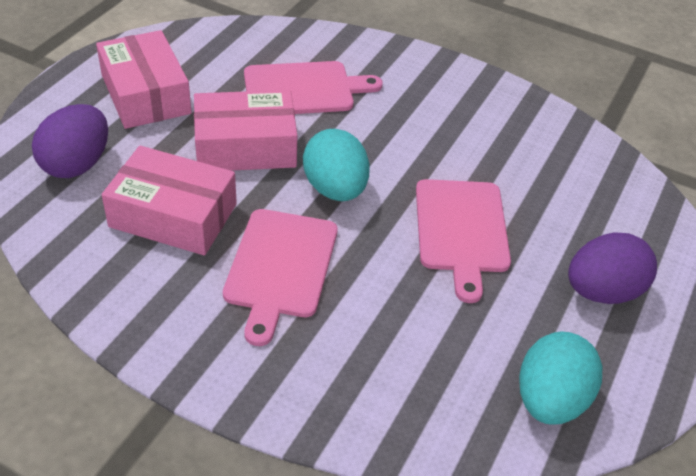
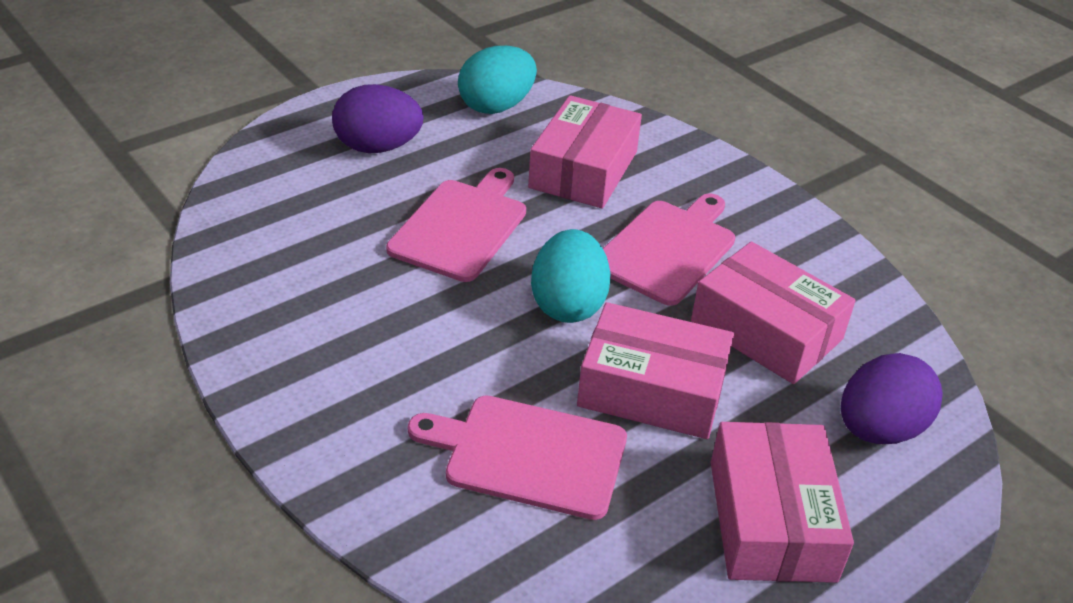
camera: 155 degrees left, 5 degrees down
(403, 337) = (583, 169): none -> pink box

